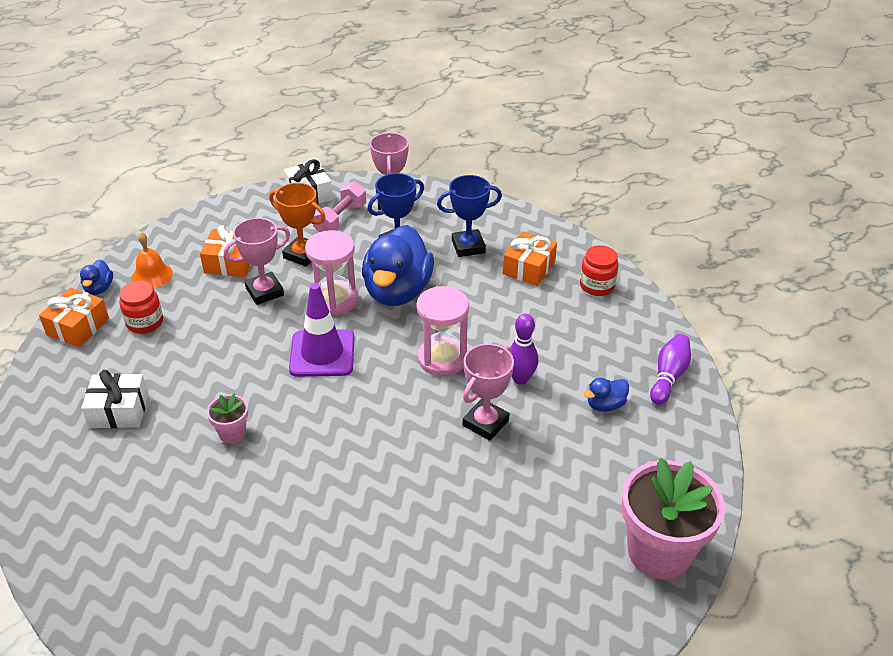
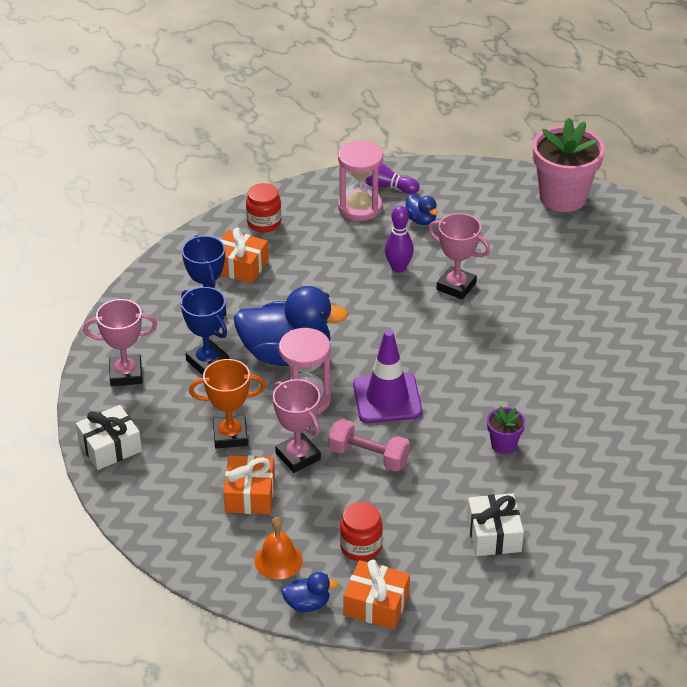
camera: 95 degrees left, 0 degrees up
(232, 433) = (503, 444): pink flower pot -> purple flower pot
(302, 255) = (230, 435): orange trophy -> orange trophy turned 60 degrees clockwise
(340, 219) = (161, 413): pink dumbbell -> pink dumbbell (368, 456)
(442, 359) = (381, 317): pink hourglass -> pink hourglass (360, 207)

